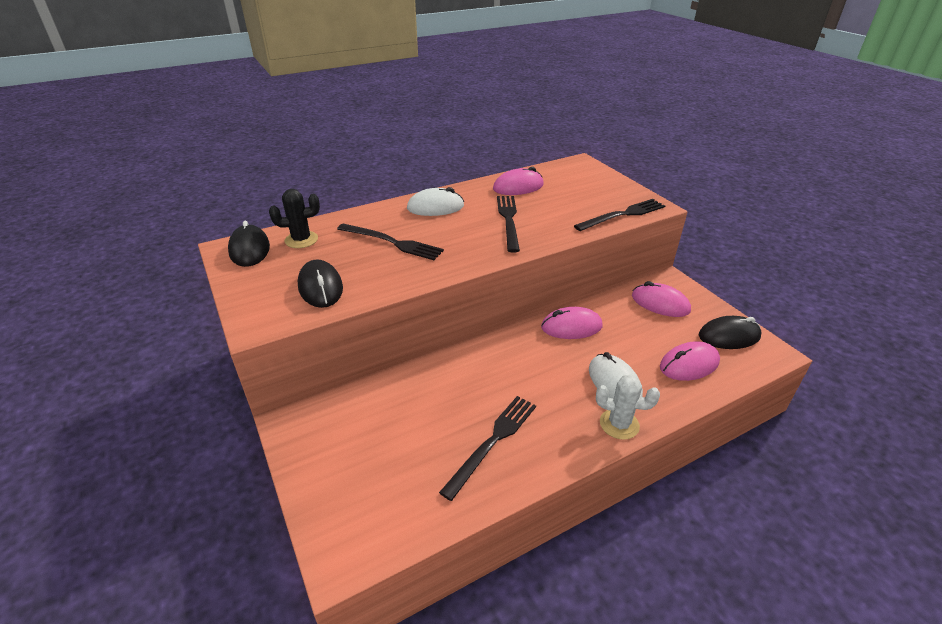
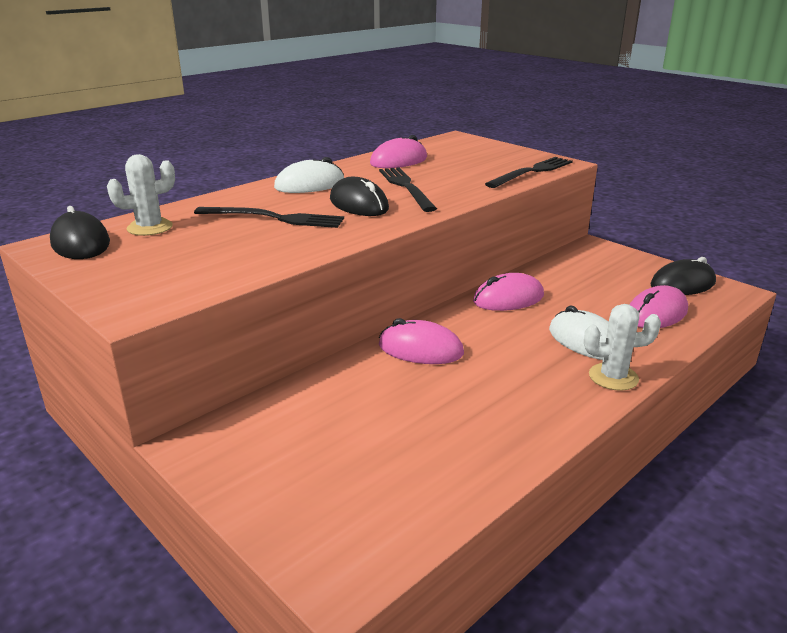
camera: 15 degrees left, 10 degrees down
(301, 240) = (150, 227): black cactus -> white cactus
(320, 287) = (203, 266): black mouse -> black mouse (358, 204)
(492, 442) = (475, 418): black fork -> none
(660, 303) = (594, 266): pink mouse -> pink mouse (420, 349)

